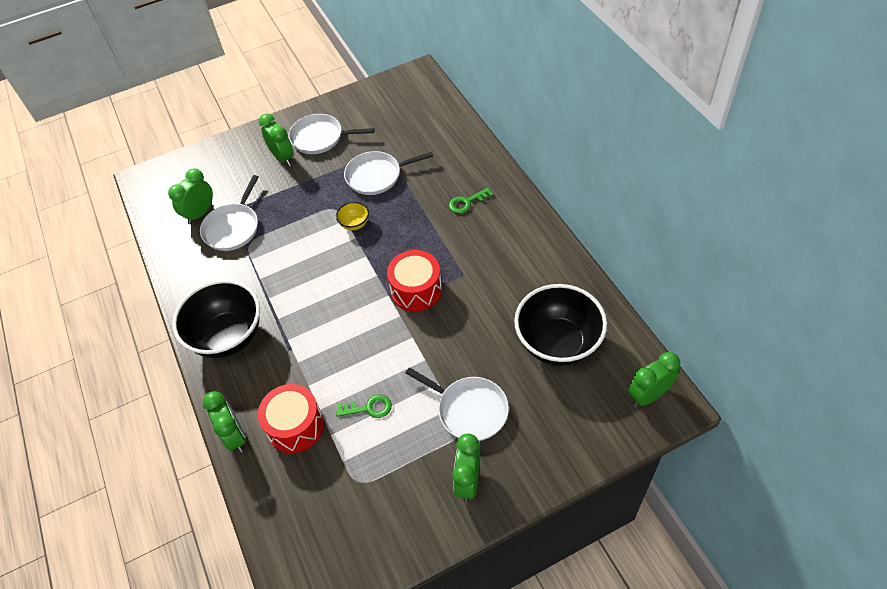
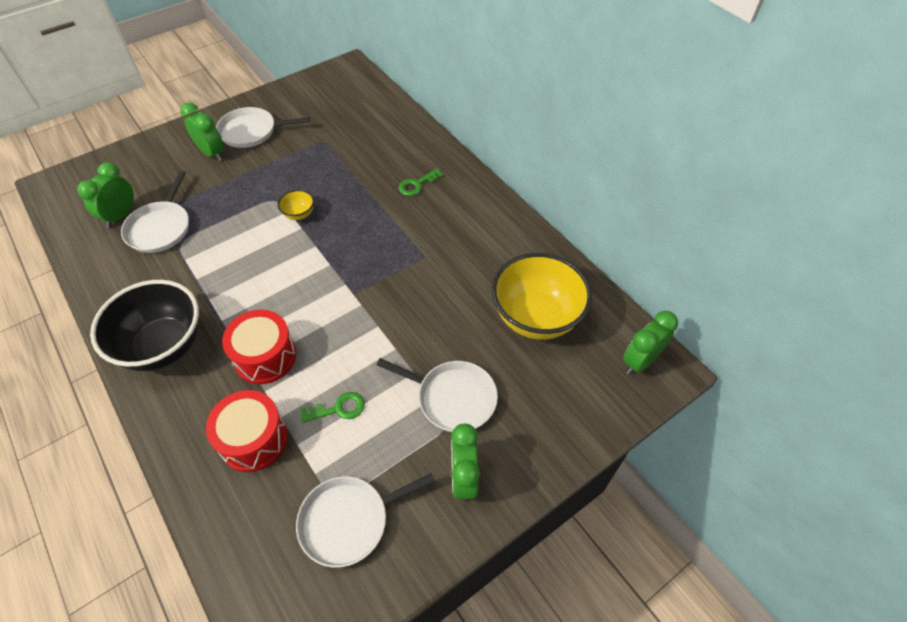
camera: 15 degrees left, 0 degrees up
(235, 436) = (180, 460): green clock -> none
(376, 176) = (317, 165): white pan -> white pan (348, 521)
(416, 290) = (375, 276): red drum -> red drum (265, 357)
(558, 343) = (536, 317): black bowl -> yellow bowl

